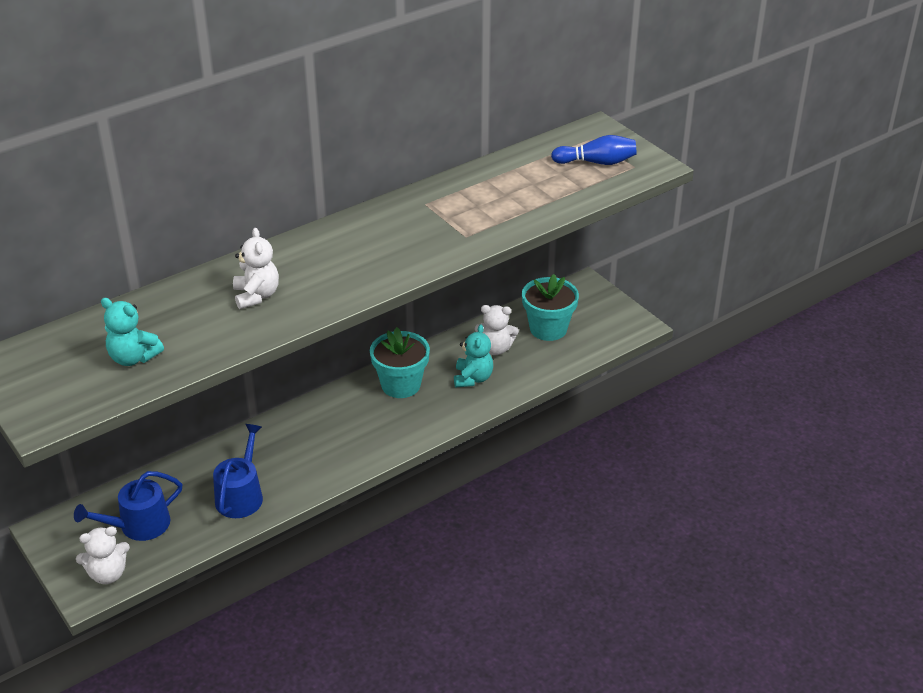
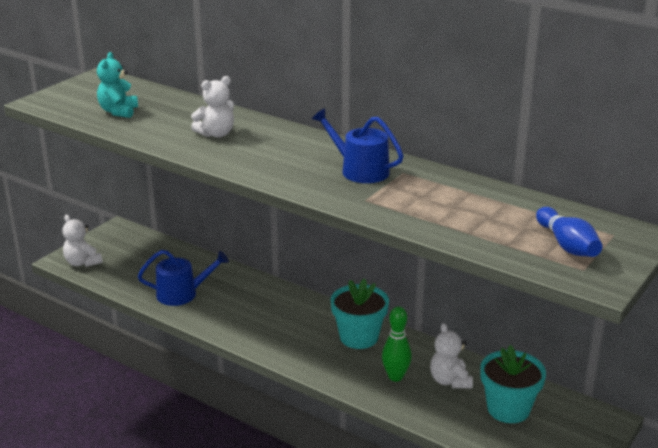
camera: 70 degrees right, 10 degrees down
(139, 525) = (134, 261): blue watering can -> blue watering can (360, 170)
(473, 378) = (395, 377): turquoise teddy bear -> green bowling pin

